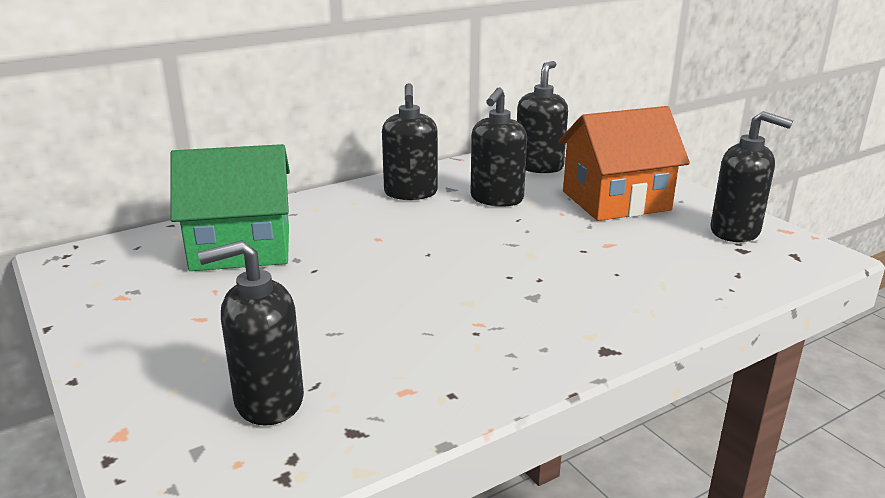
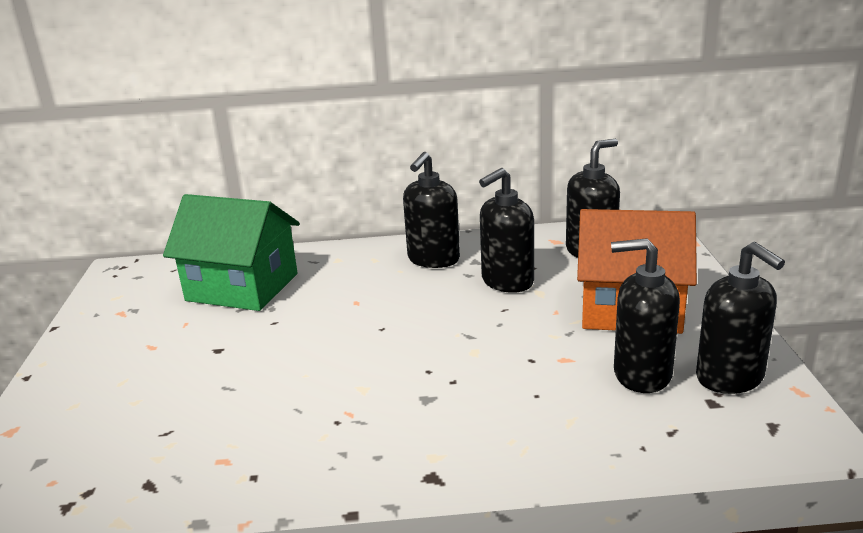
camera: 30 degrees right, 0 degrees up
(268, 401) = (121, 435): black soap dispenser -> black soap dispenser (641, 374)

